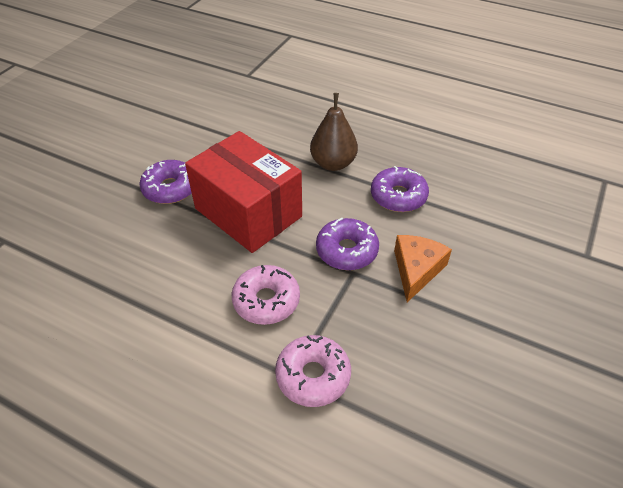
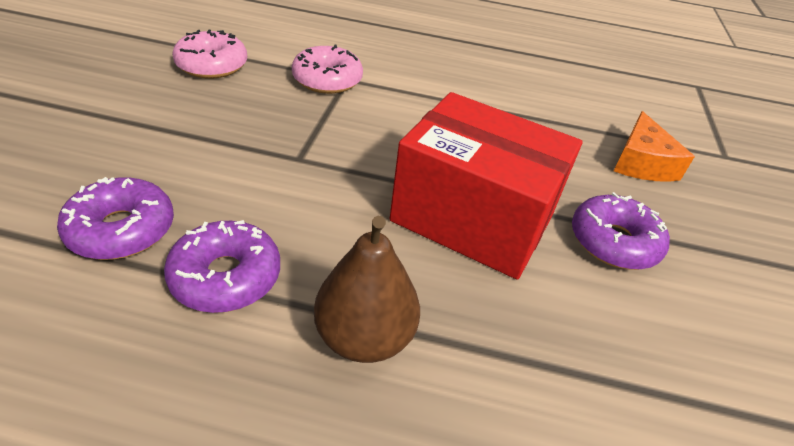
camera: 160 degrees right, 5 degrees down
(266, 301) = (395, 125): pink donut -> pink donut (212, 65)
(346, 251) = (311, 181): purple donut -> purple donut (121, 230)
(416, 270) = (211, 167): orange cheese -> orange cheese (641, 162)

